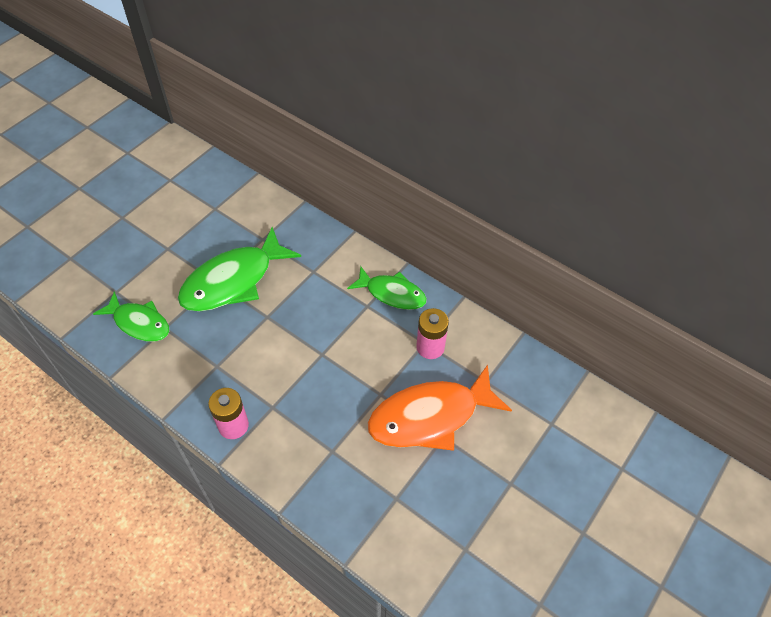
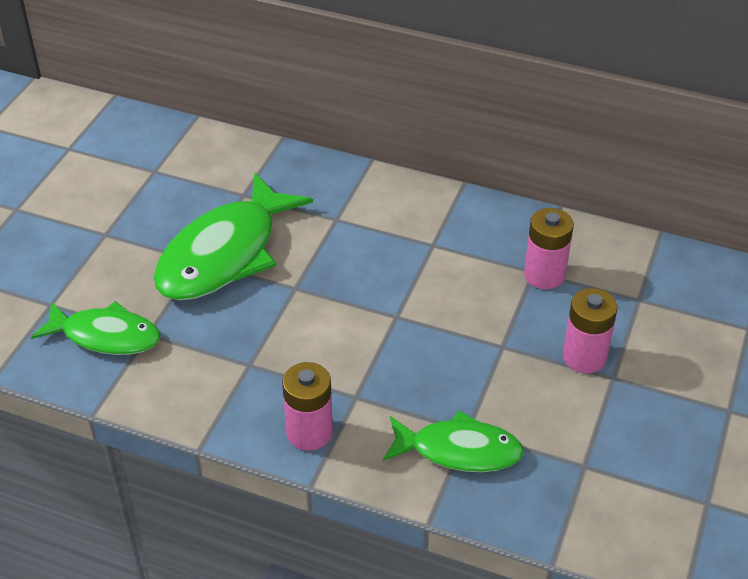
camera: 15 degrees left, 10 degrees down
(392, 293) = (461, 223): green fish -> green fish (459, 450)
(430, 416) = (584, 357): orange fish -> pink battery

